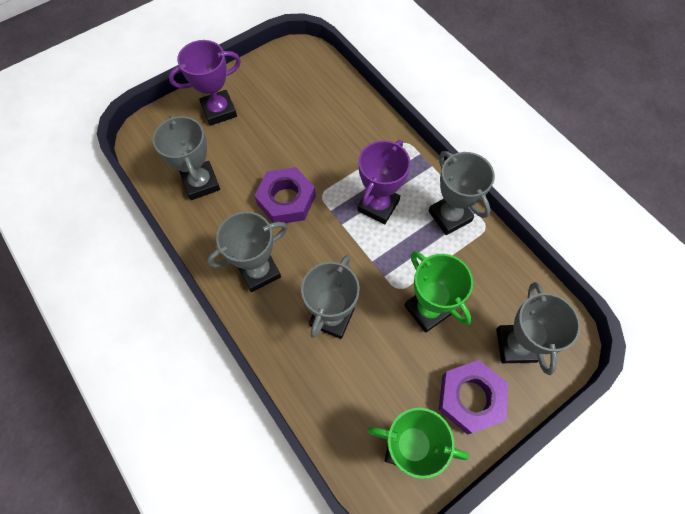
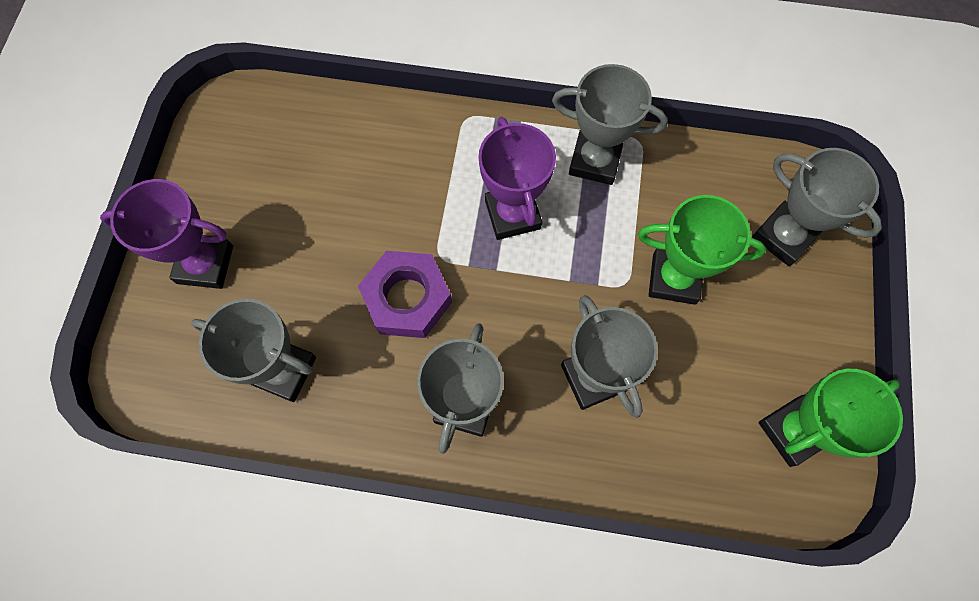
camera: 45 degrees left, 5 degrees up
(219, 111) = (205, 264): purple trophy -> purple trophy turned 75 degrees clockwise
(470, 398) = (797, 327): purple nut -> none

